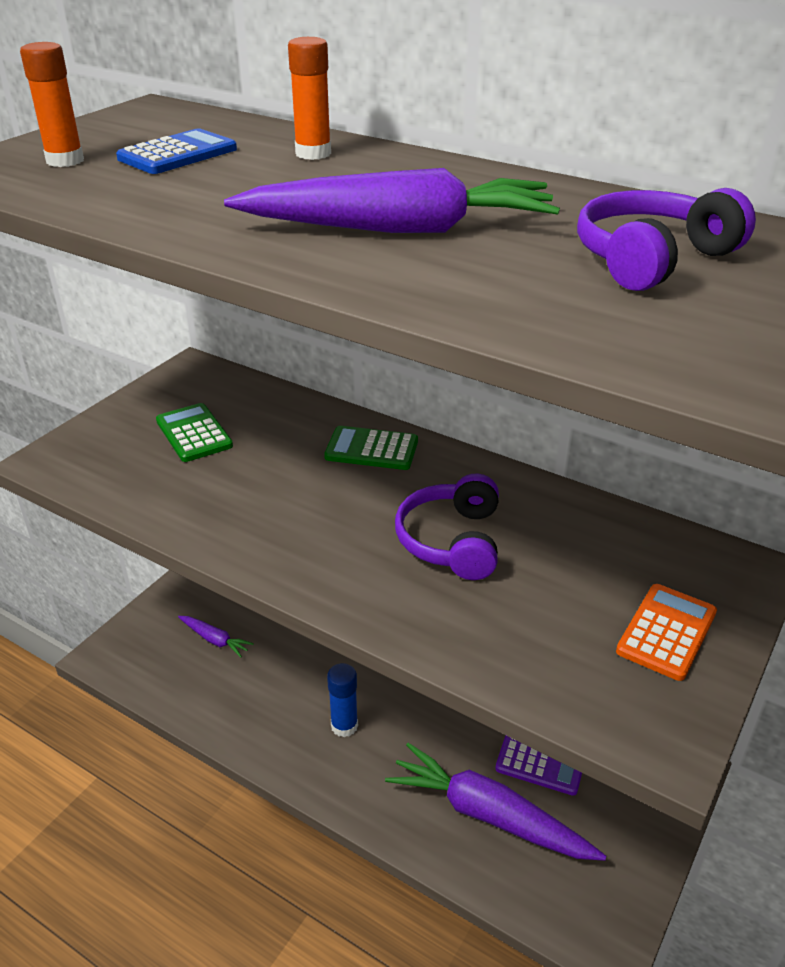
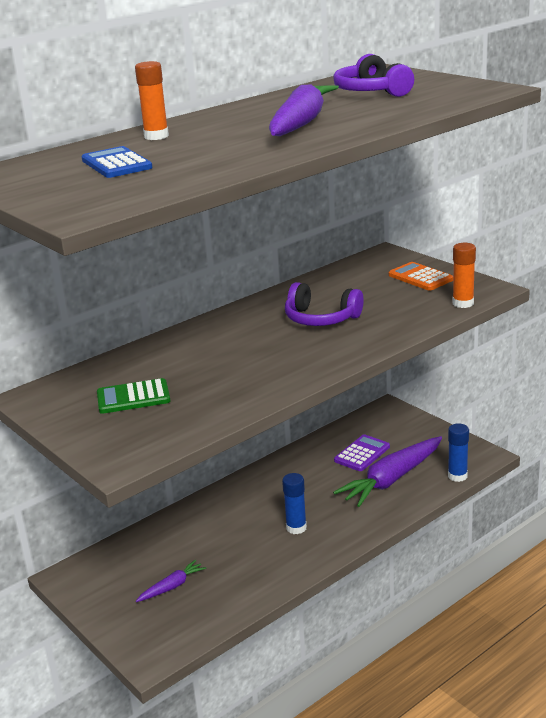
camera: 70 degrees left, 10 degrees down
(65, 161) = (93, 190): orange glue stick -> orange glue stick (463, 303)
(371, 449) = (209, 334): green calculator -> none
(530, 909) = (457, 476): none -> blue glue stick

